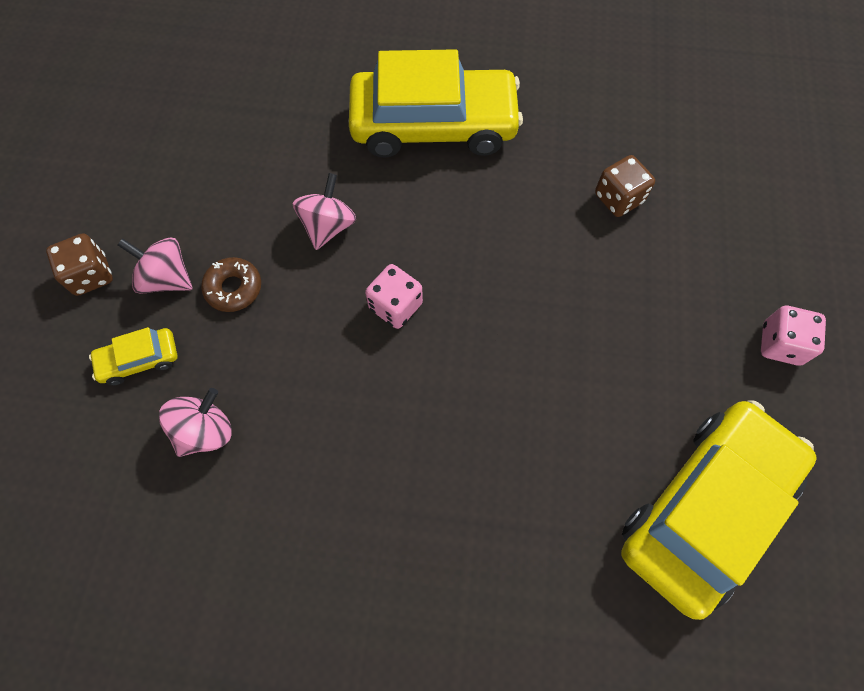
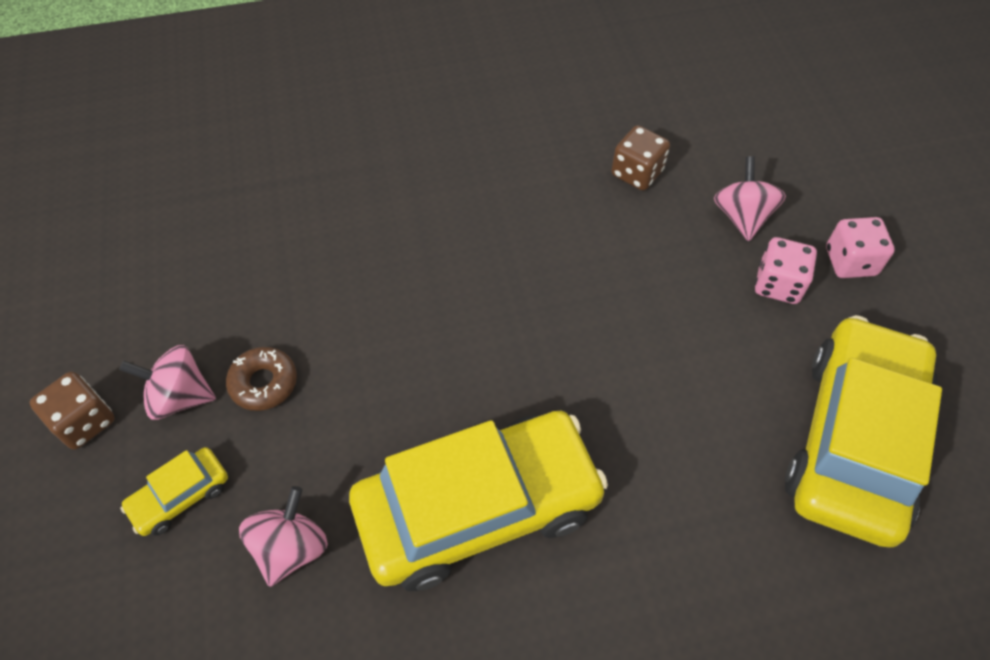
camera: 20 degrees left, 10 degrees down
(328, 226) = (346, 287): pink spinning top -> pink spinning top (742, 216)
(395, 306) = (453, 345): pink dice -> pink dice (778, 284)
(434, 125) = (419, 155): yellow car -> yellow car (478, 507)

